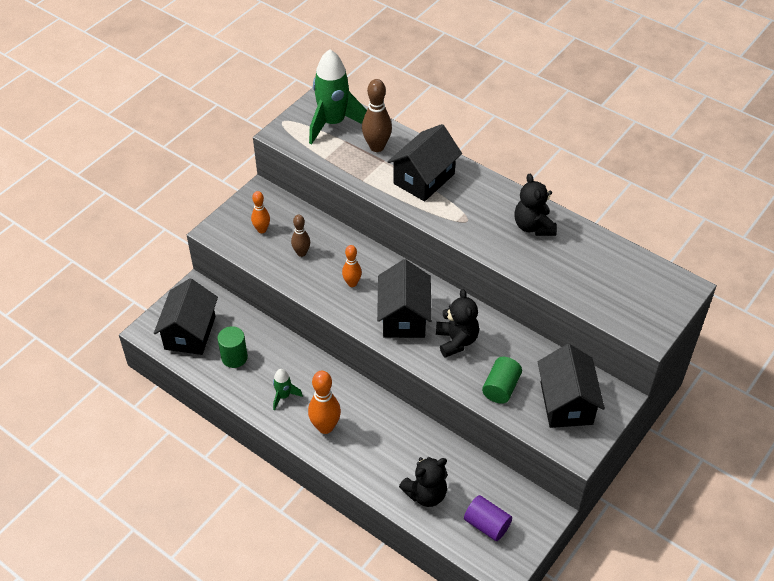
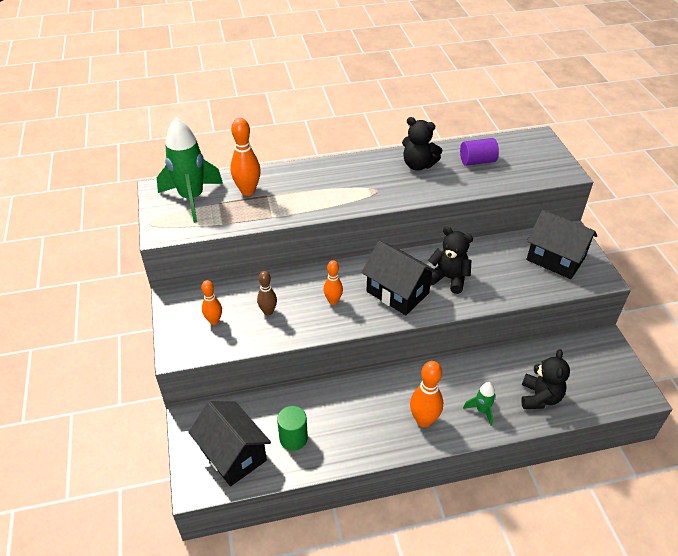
camera: 50 degrees left, 5 degrees down
(284, 396) = (367, 429): green rocket -> green rocket (481, 410)
(377, 147) = (248, 191): brown bowling pin -> orange bowling pin
(424, 179) = (310, 187): black house -> none
(487, 525) = (594, 379): purple cylinder -> purple cylinder (477, 161)
(501, 388) = (514, 282): green cylinder -> none

